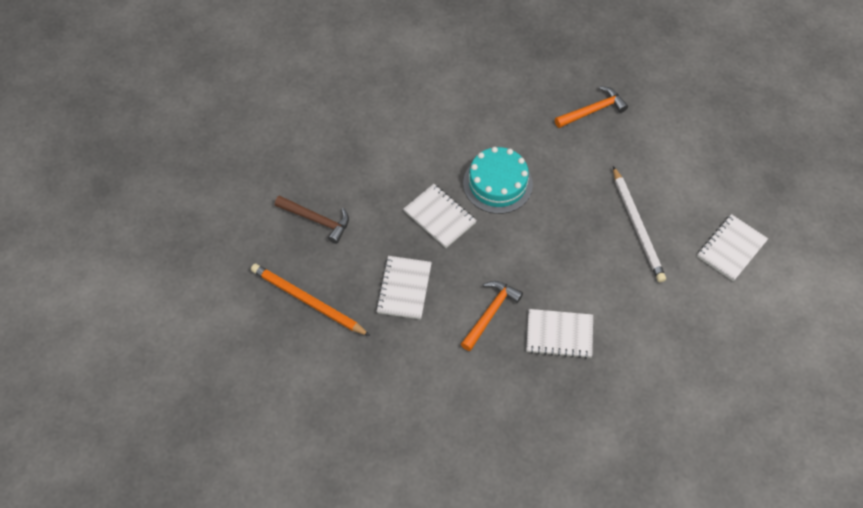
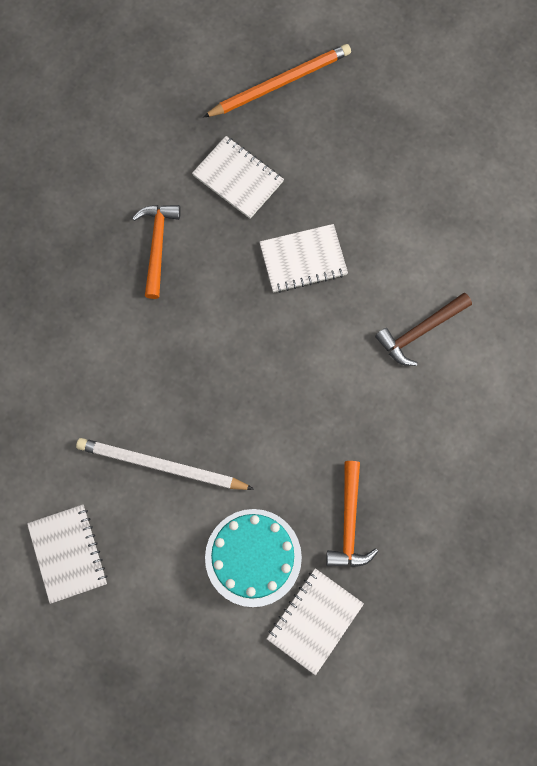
camera: 120 degrees right, 15 degrees up
(317, 220) = (373, 136): brown hammer -> brown hammer (420, 331)
(490, 313) = (157, 245): orange hammer -> orange hammer turned 150 degrees counterclockwise
(497, 184) = (309, 346): turquoise cake -> turquoise cake (253, 557)
(559, 334) = (90, 298): white notebook -> white notebook (314, 621)

